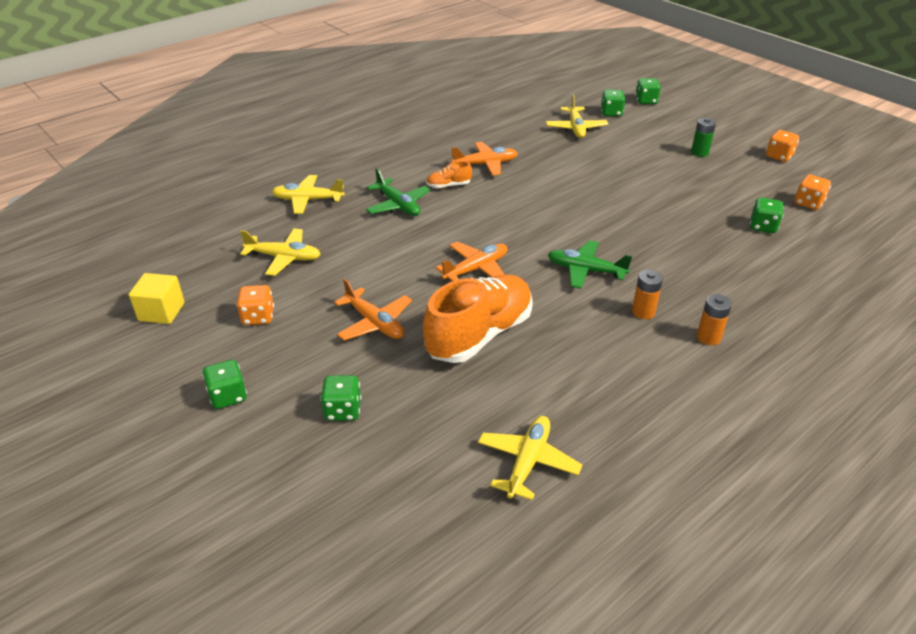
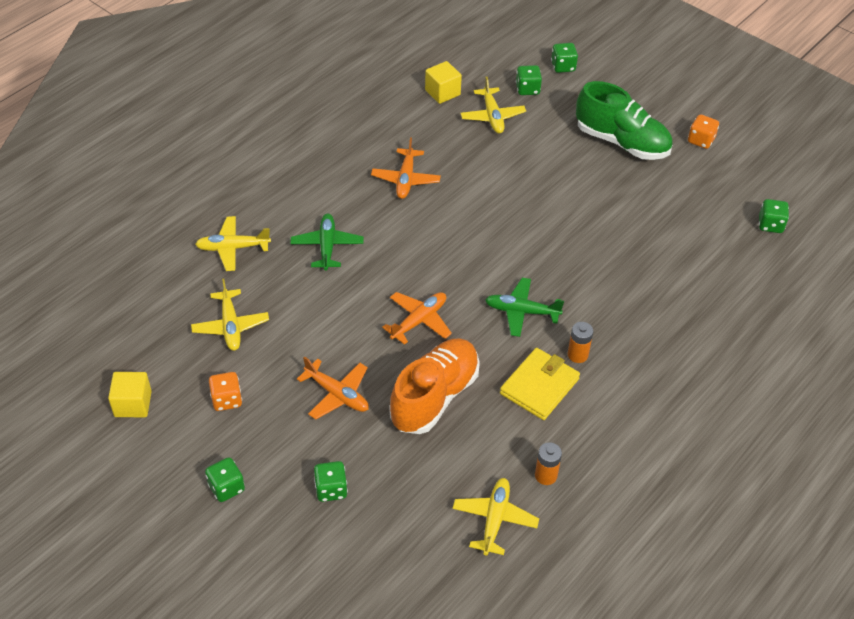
camera: 10 degrees left, 10 degrees up
(284, 257) = (230, 326): yellow plane -> yellow plane turned 75 degrees clockwise
(398, 205) = (327, 246): green plane -> green plane turned 135 degrees counterclockwise
(448, 186) = (373, 214): orange shoe -> none
(485, 164) = (405, 179): orange plane -> orange plane turned 120 degrees clockwise
(532, 110) = (442, 92): none -> yellow cube
(597, 336) = (539, 386): none -> yellow wallet
(699, 153) = (622, 142): green battery -> green shoe
(708, 337) = (636, 377): orange battery -> orange battery (546, 475)
(763, 227) = (684, 239): green dice -> green dice (770, 225)
(808, 203) = (727, 204): orange dice -> none

